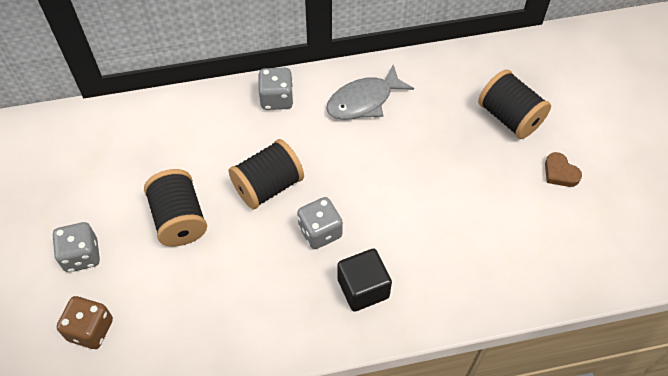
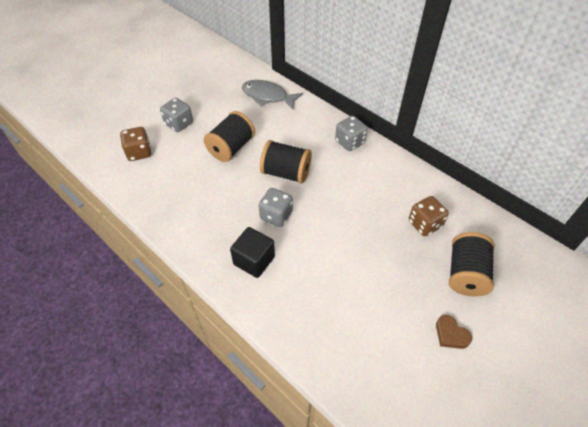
camera: 55 degrees right, 5 degrees down
(364, 101) = (391, 183): grey fish -> grey fish (267, 96)
(434, 109) = (424, 224): none -> brown dice
(560, 173) = (451, 334): brown heart -> brown heart turned 60 degrees counterclockwise

